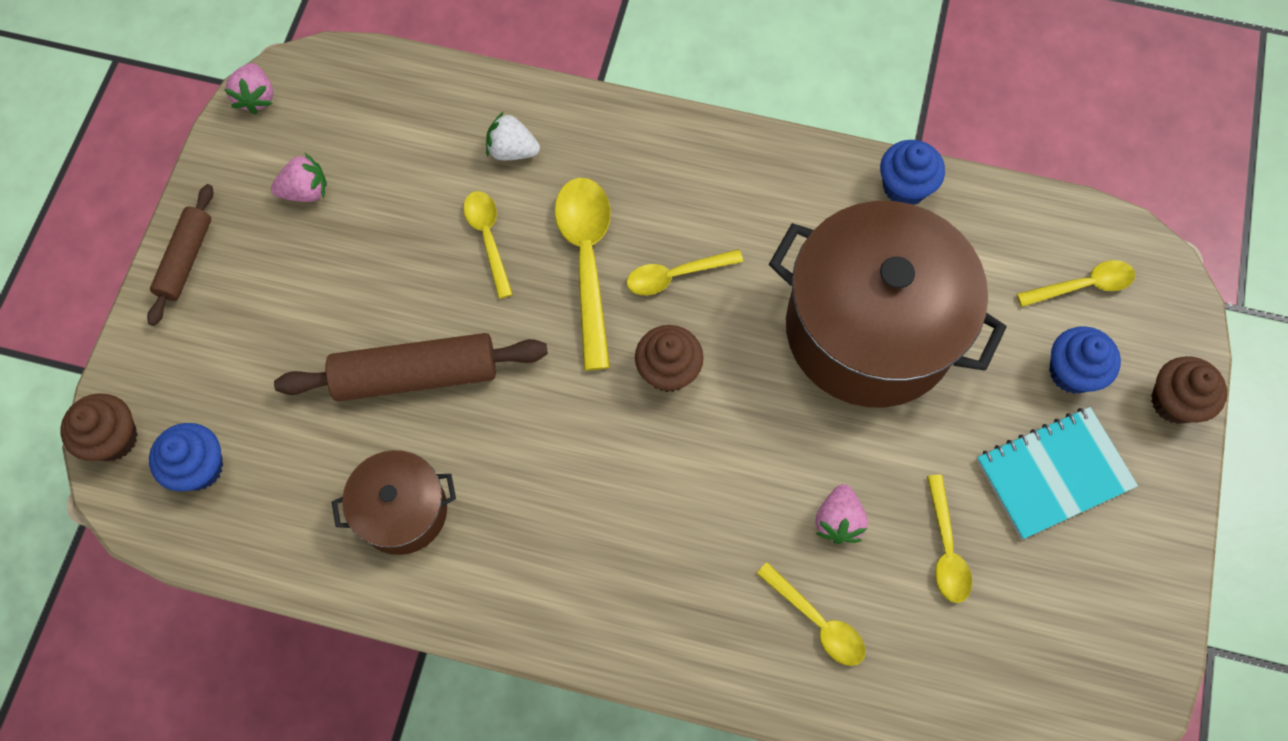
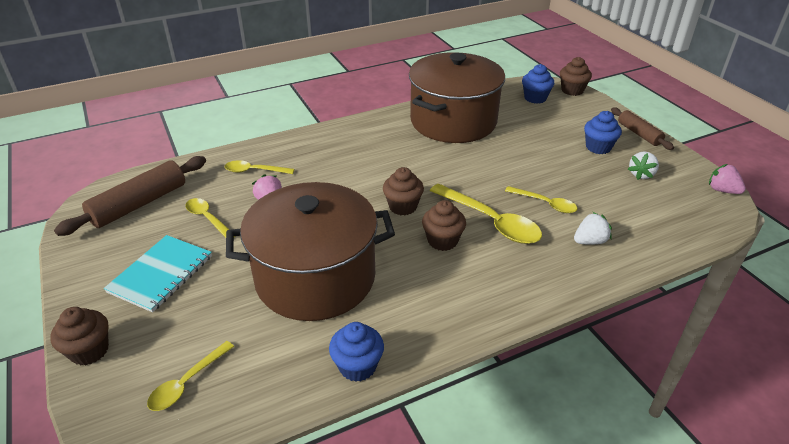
camera: 140 degrees right, 30 degrees down
(305, 191) = (641, 174): pink strawberry -> white strawberry
(402, 511) = (453, 121): brown pot -> brown pot, size x2.00
(416, 375) = (503, 151): brown rolling pin -> brown rolling pin (139, 204)
(675, 275) = (442, 241): yellow spoon -> brown cupcake
(1072, 372) = (172, 327): blue cupcake -> blue cupcake (598, 147)

